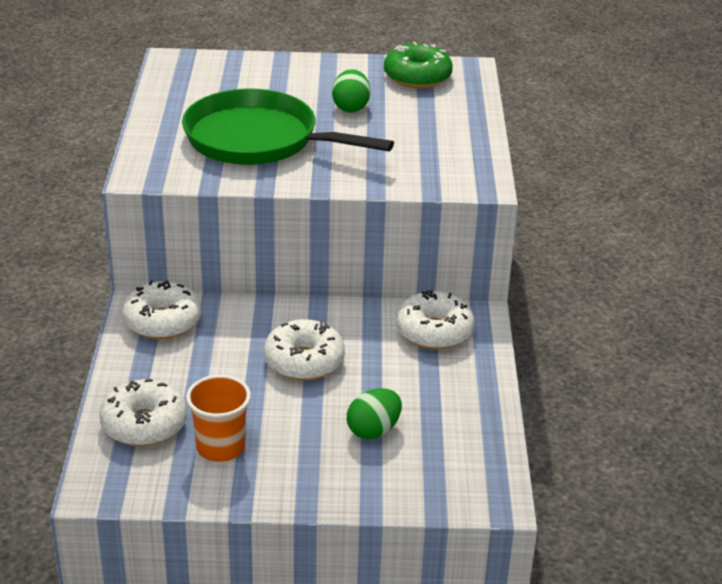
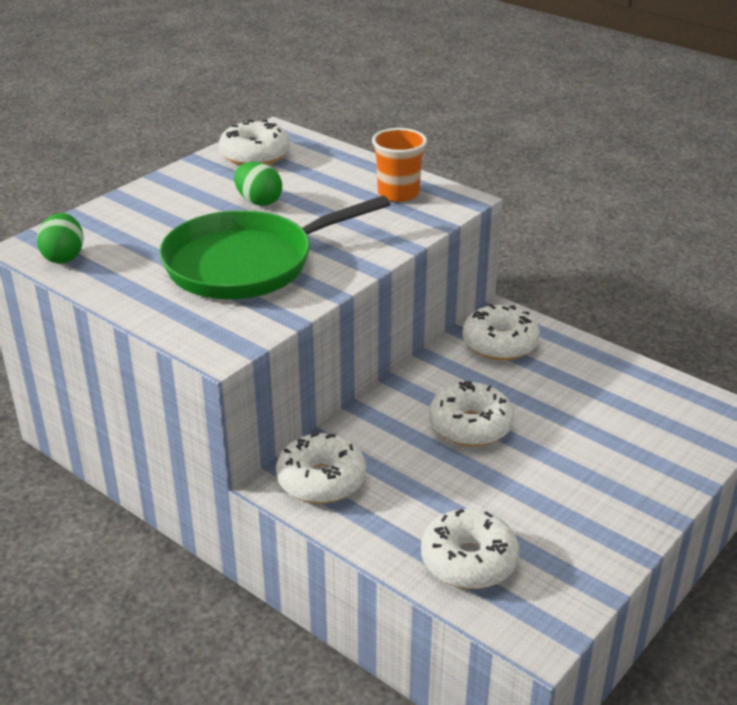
camera: 50 degrees left, 0 degrees up
(220, 447) = (546, 527): orange cup -> orange cup (398, 193)
(373, 430) = (599, 433): green egg -> green egg (64, 257)
(417, 77) = (255, 155): green donut -> white donut

